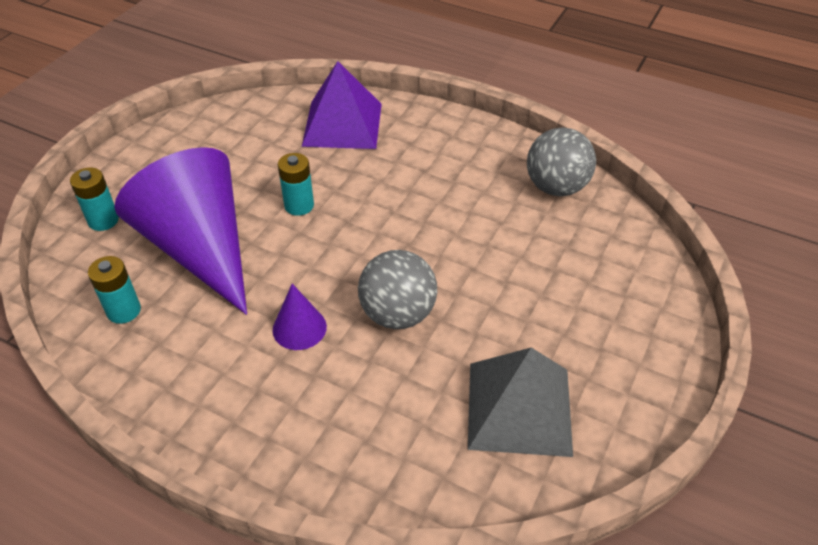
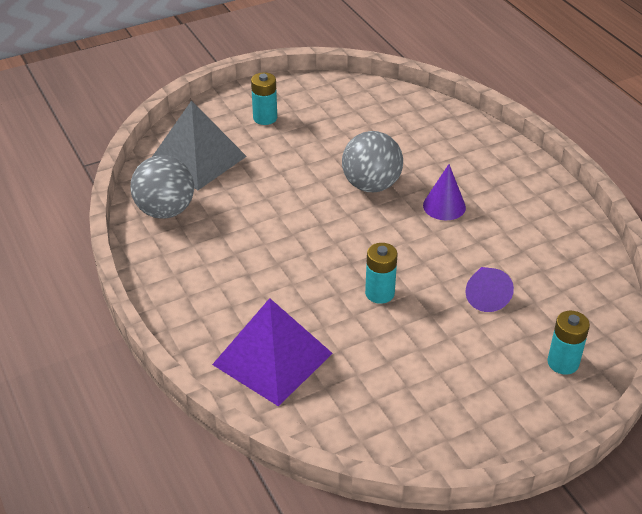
camera: 145 degrees left, 5 degrees down
(124, 311) = (568, 273): turquoise battery -> turquoise battery (265, 118)
(201, 248) = (485, 295): purple cone -> purple cone, size x0.42
(519, 408) = (346, 115): grey pyramid -> grey pyramid (197, 159)

